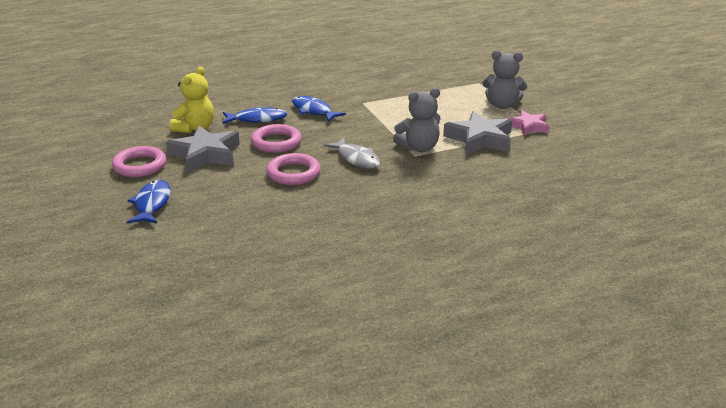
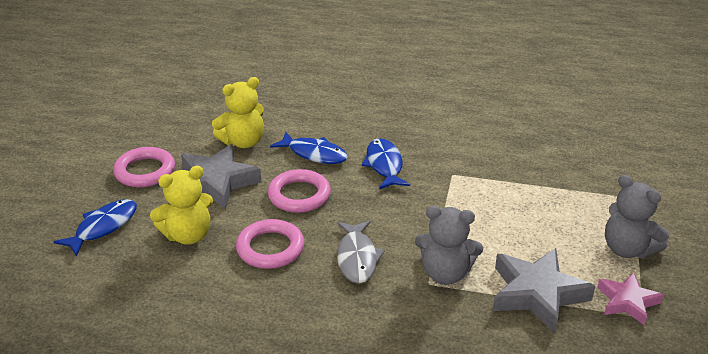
camera: 35 degrees right, 5 degrees up
(225, 186) = (188, 235): none -> yellow teddy bear

